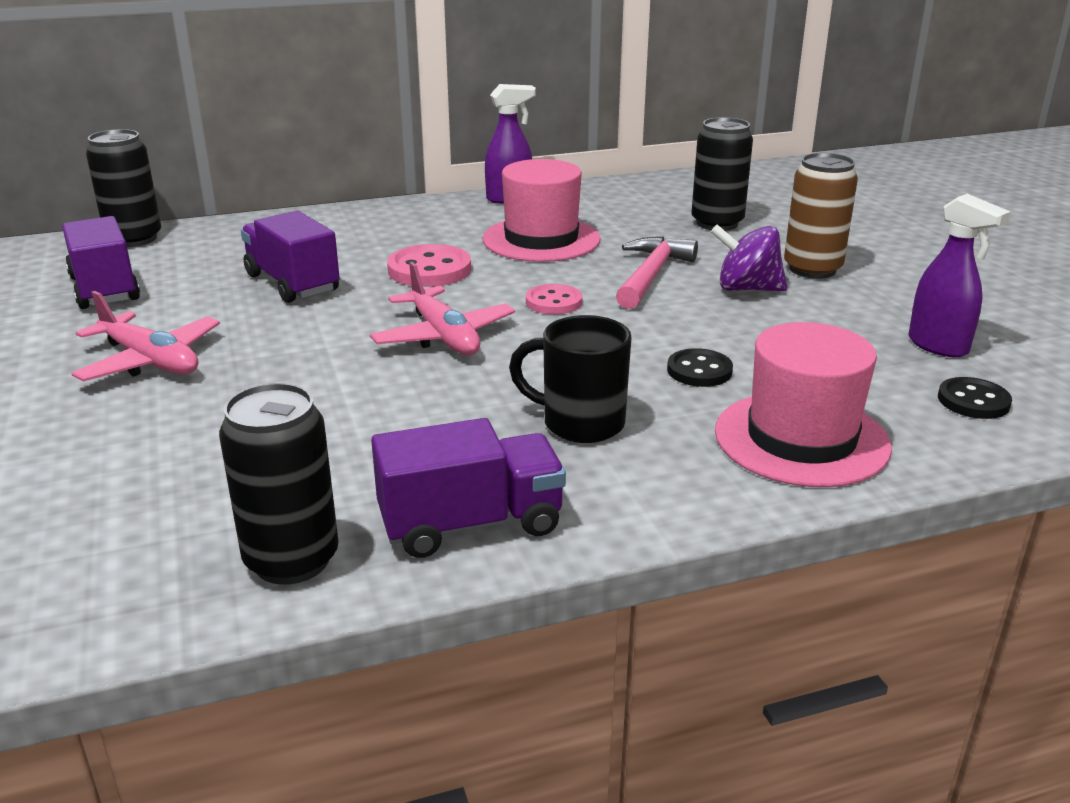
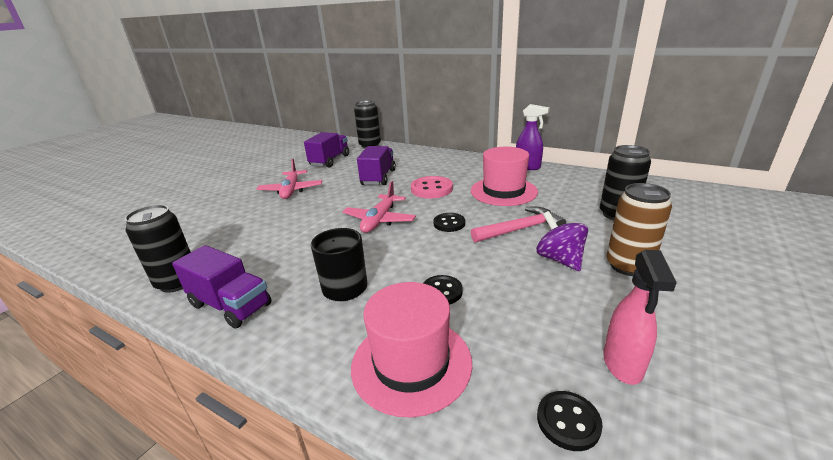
camera: 50 degrees right, 0 degrees up
(553, 302) = (449, 223): pink button -> black button
(938, 346) = (622, 365): purple spray bottle -> pink spray bottle

